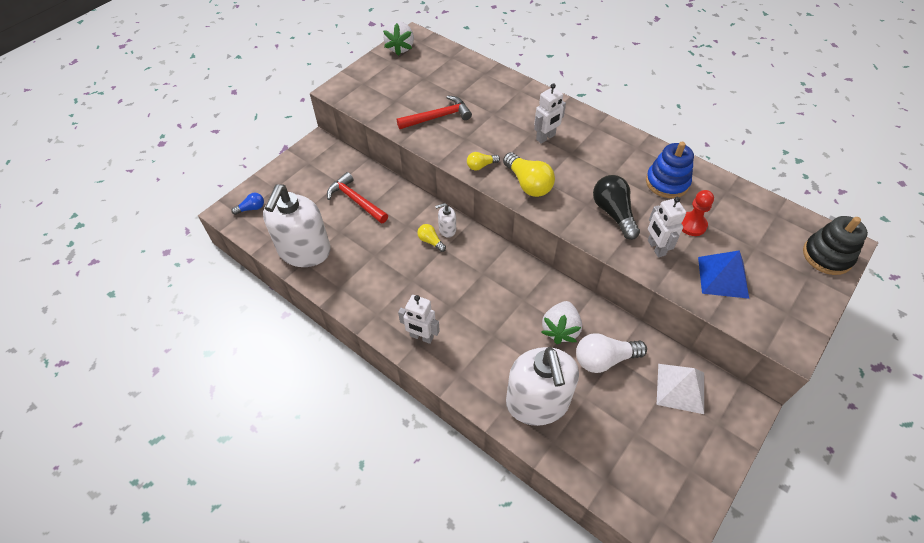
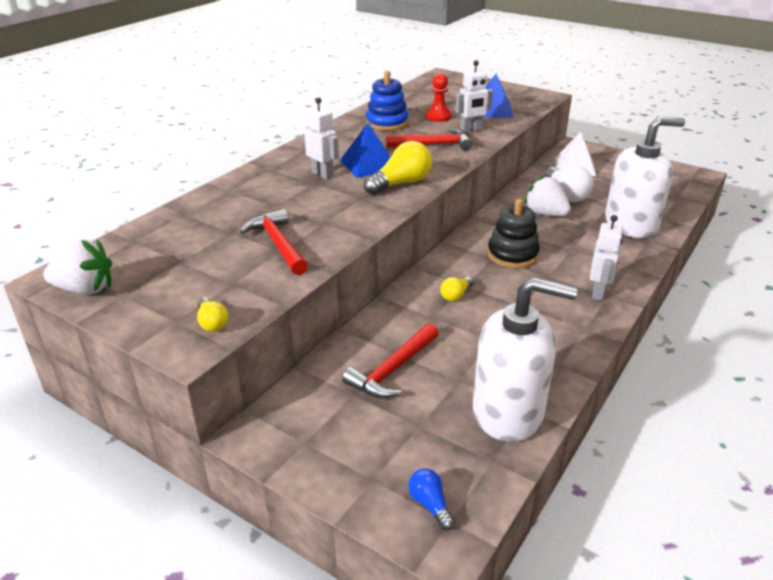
camera: 95 degrees left, 20 degrees down
(447, 229) = (433, 284): white soap dispenser -> none
(481, 166) = (375, 210): yellow light bulb -> yellow light bulb (212, 323)
(560, 329) = (545, 214): white strawberry -> white strawberry turned 150 degrees counterclockwise
(566, 165) = (368, 164): none -> blue pyramid
(613, 213) = (433, 145): black light bulb -> red hammer
(827, 256) = (456, 80): black stacking toy -> black stacking toy (512, 255)

